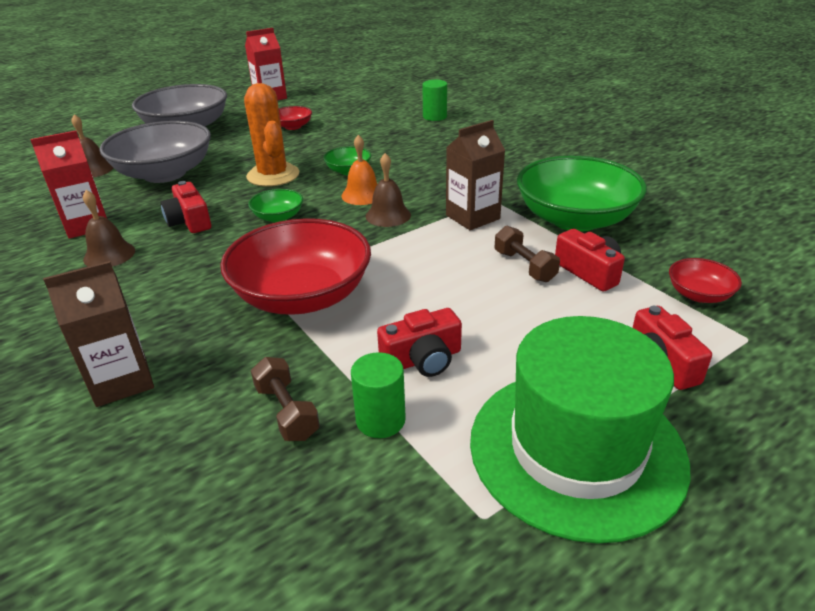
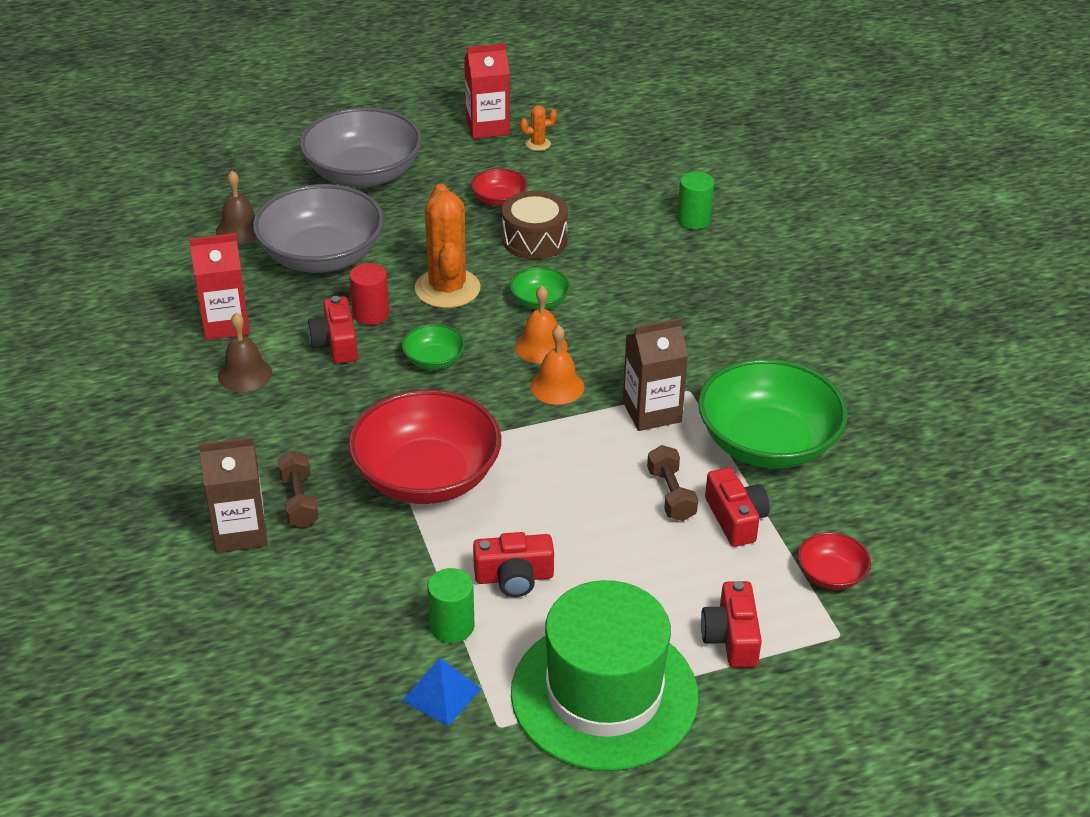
camera: 15 degrees right, 5 degrees up
(215, 199) = (371, 314): none -> red cylinder
(287, 412) = (375, 598): brown dumbbell -> brown dumbbell (299, 501)
(308, 99) = (538, 144): none -> orange cactus
(328, 141) = (534, 239): none -> brown drum
(388, 215) = (557, 386): brown bell -> orange bell
(400, 498) = (441, 694): none -> blue pyramid

